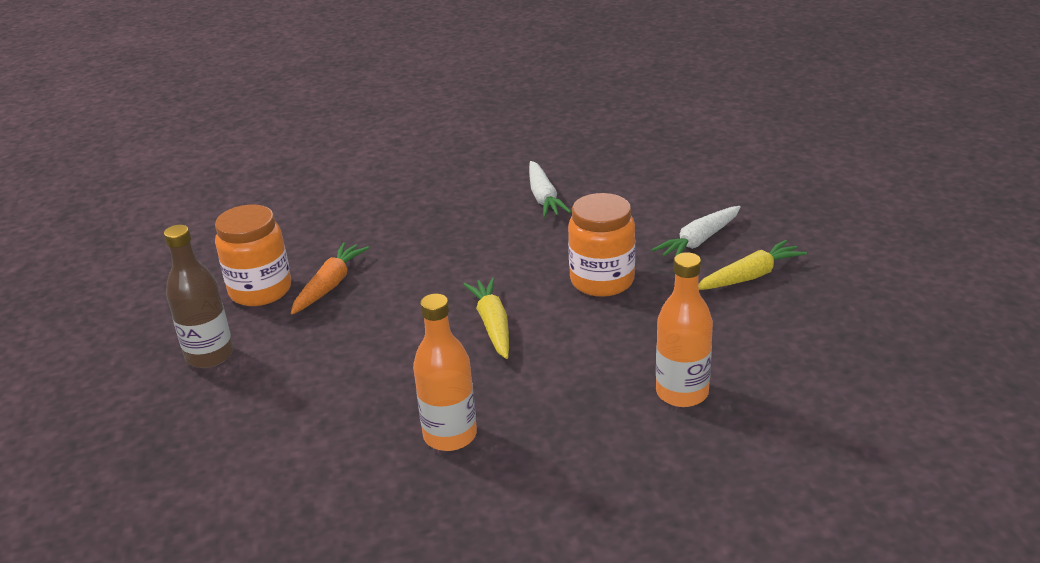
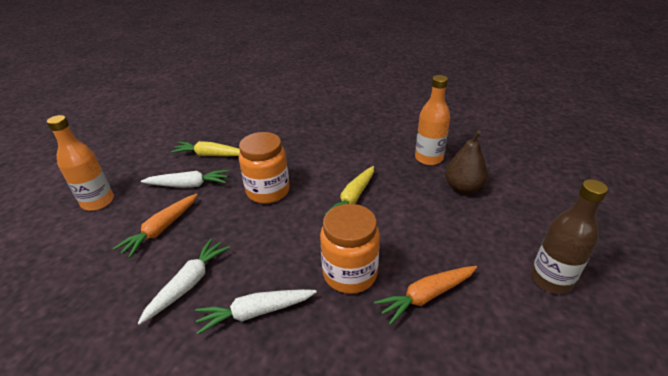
camera: 140 degrees left, 5 degrees up
(260, 290) = (488, 330): orange jar -> orange jar (350, 273)
(362, 411) = (463, 188): none -> brown pear
(463, 212) = (256, 312): none -> white carrot
(640, 206) = (162, 229): none -> orange carrot
(682, 393) = (320, 130): orange bottle -> orange bottle (98, 202)

